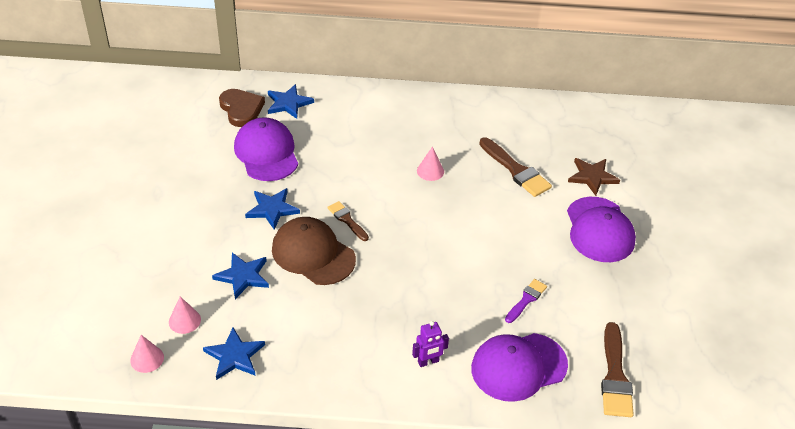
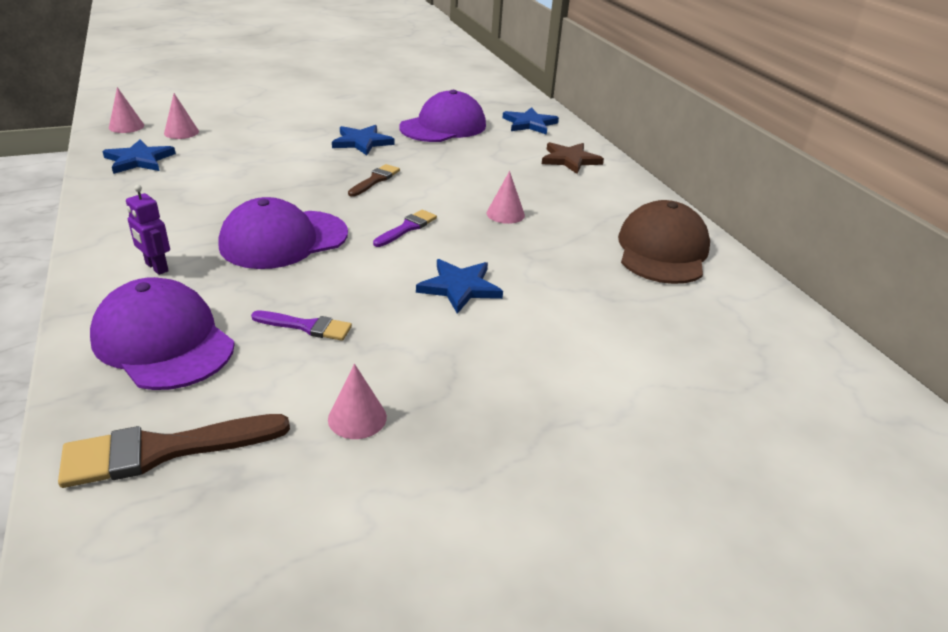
camera: 65 degrees right, 10 degrees down
(241, 109) = (495, 106): brown heart -> none
(243, 276) = (254, 145): blue star -> blue star (460, 287)
(313, 254) = (308, 172): brown cap -> brown cap (662, 250)
(428, 224) = (407, 228): none -> purple brush
(516, 170) = (572, 275): brown brush -> none
(592, 177) = (632, 348): brown star -> brown star (570, 160)
(599, 230) = (512, 376): purple cap -> purple cap (284, 240)
(613, 297) = (357, 418): none -> pink cone

